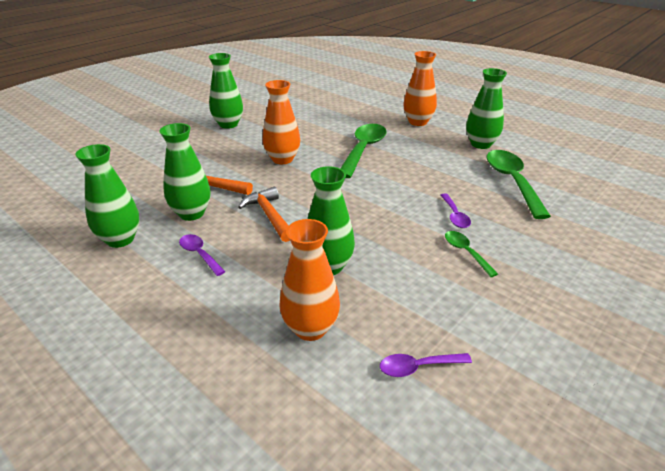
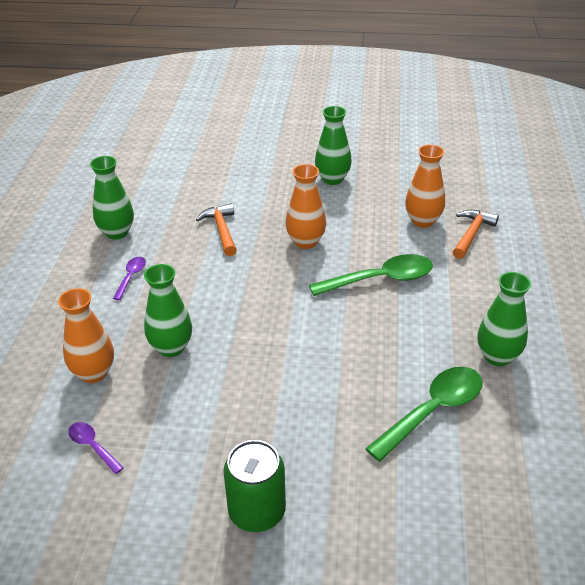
camera: 55 degrees right, 5 degrees up
(191, 213) = (176, 243): green vase -> none
(269, 216) = (210, 282): orange hammer -> orange hammer (471, 234)
(418, 122) = (493, 288): orange vase -> orange vase (423, 221)
(455, 216) = (317, 391): purple spoon -> none
(465, 252) = (262, 421): green spoon -> none
(567, 292) = (257, 511): none -> green can

